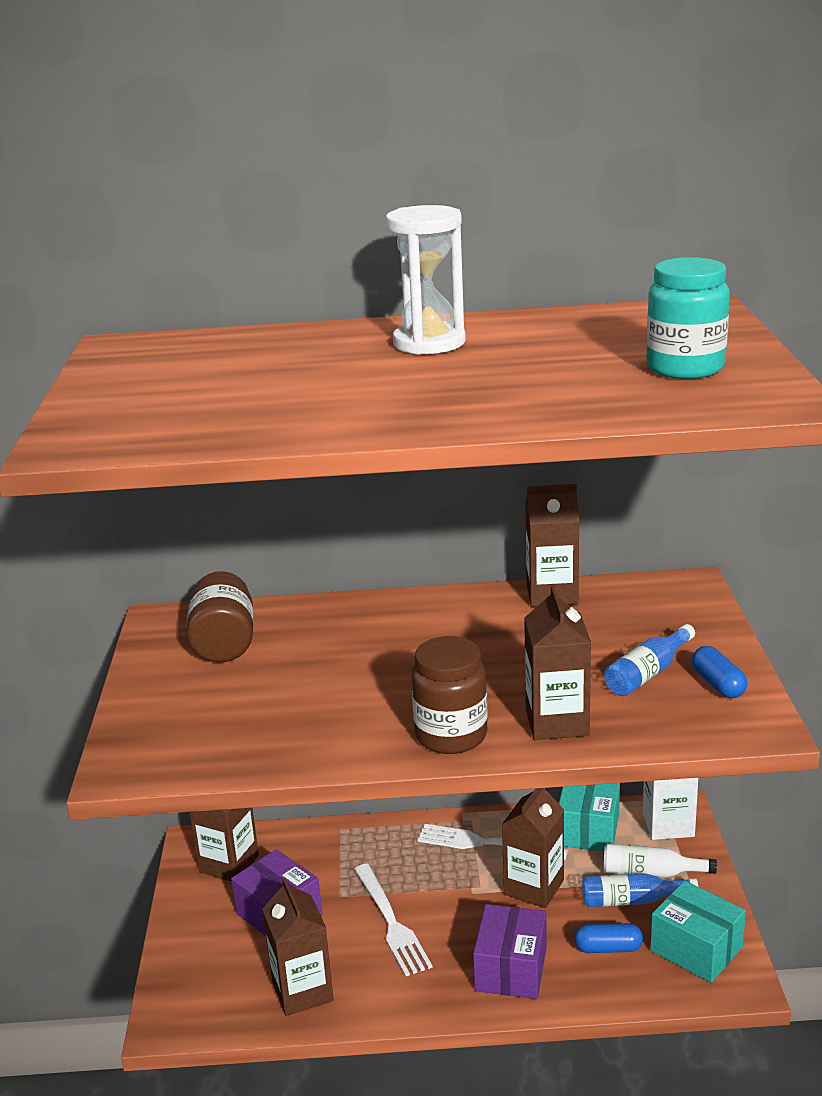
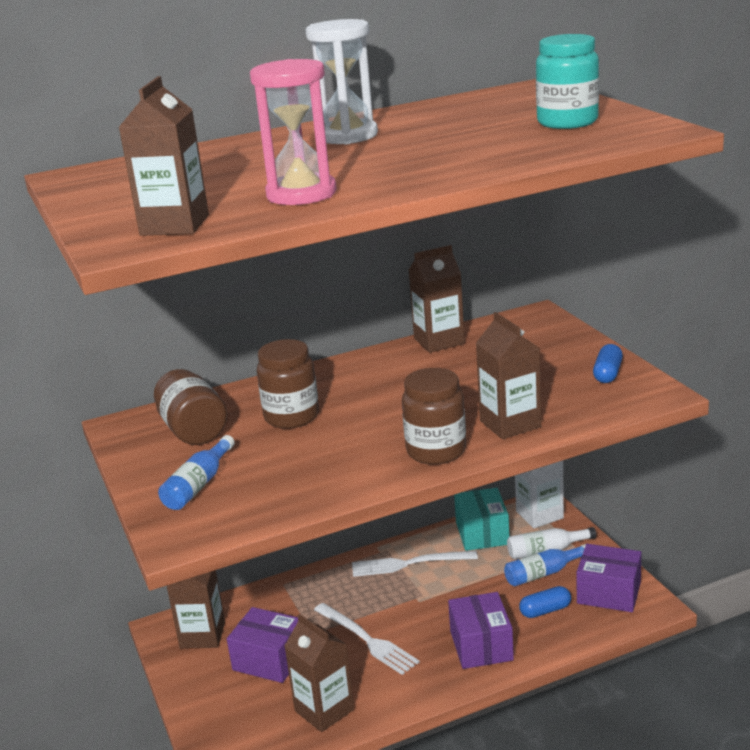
camera: 20 degrees left, 0 degrees up
(298, 415) = (301, 194): none -> pink hourglass
(331, 652) = (291, 417): none -> brown jar
(534, 887) = (464, 584): brown carton -> brown carton (174, 225)
(647, 673) = (552, 377): blue bottle -> blue bottle (198, 485)
(696, 949) = (608, 593): turquoise box -> purple box
(718, 684) = (607, 373): blue capsule -> blue capsule turned 60 degrees clockwise

